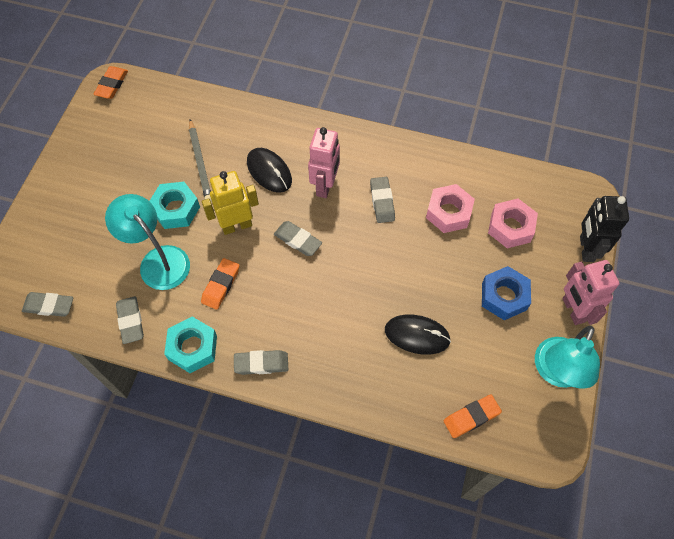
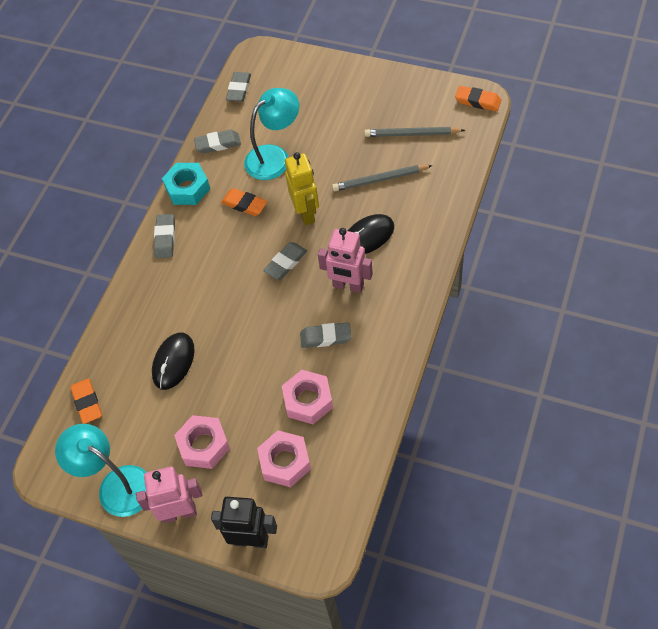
camera: 100 degrees right, 5 degrees down
(145, 137) = (412, 134): none -> grey pencil
(176, 209) = (327, 165): turquoise nut -> none
(504, 296) = (204, 445): blue nut -> pink nut

